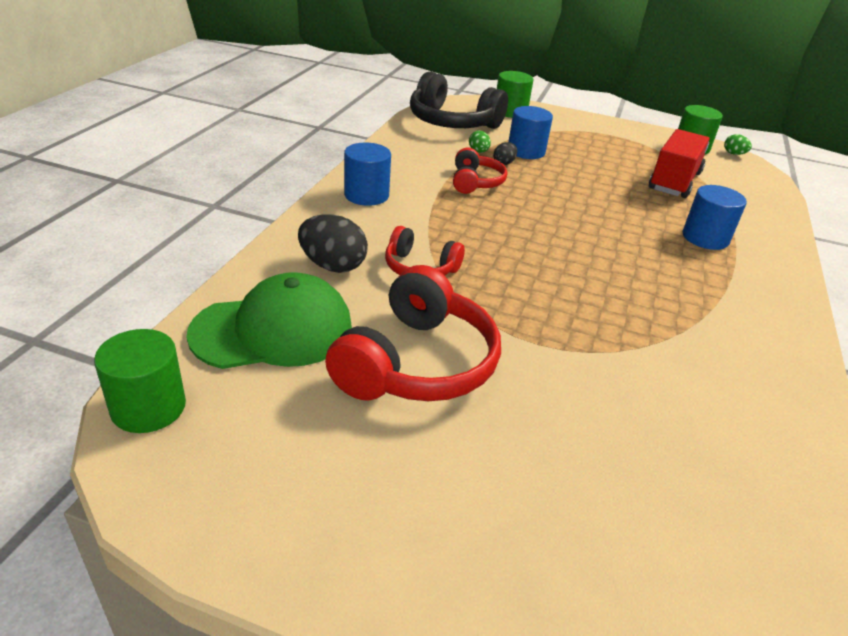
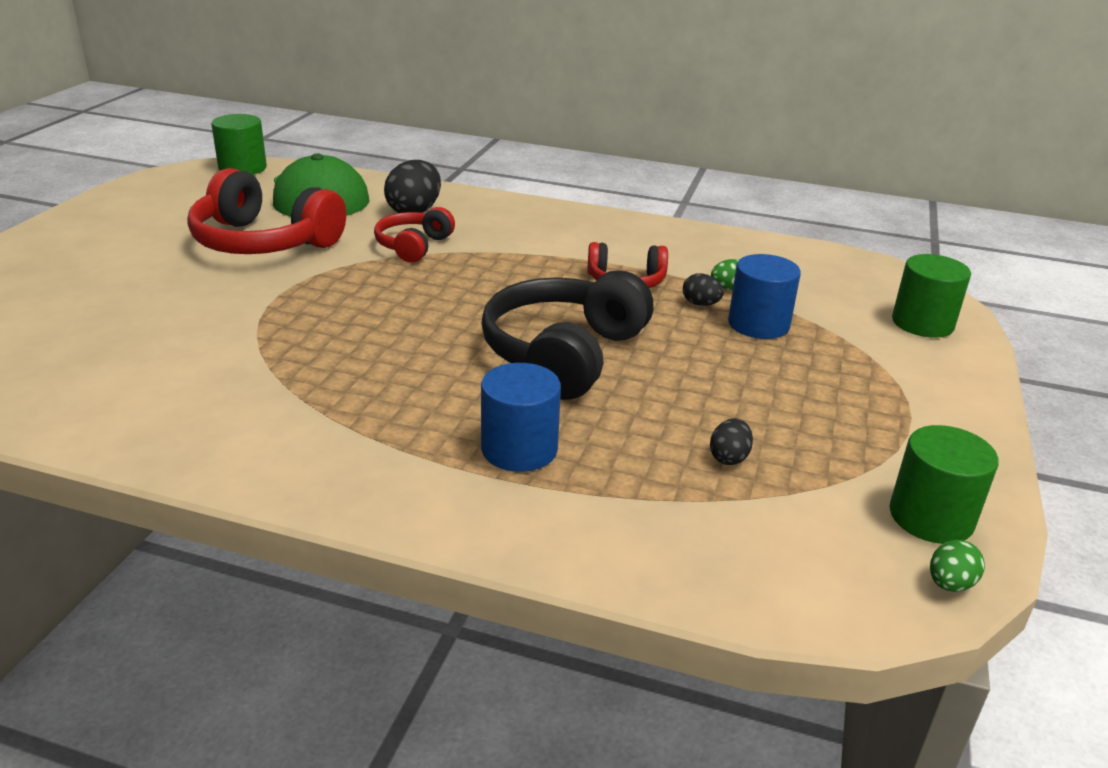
camera: 90 degrees right, 5 degrees down
(366, 195) = (561, 223): blue cylinder -> none
(452, 122) = (823, 274): black headphones -> black headphones (564, 354)
(674, 181) = (729, 457): red truck -> black egg

